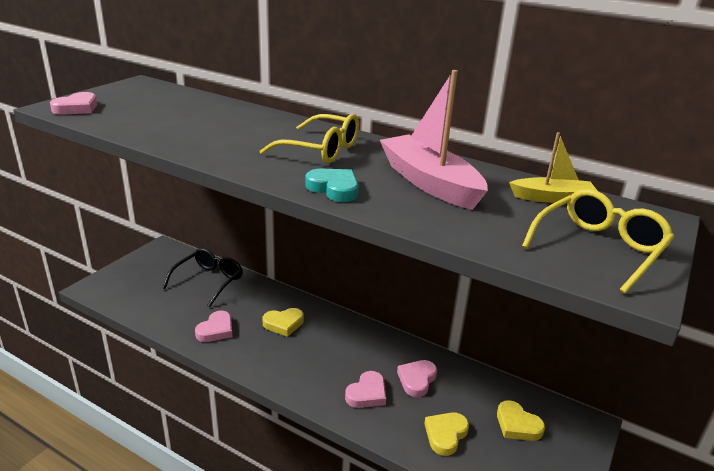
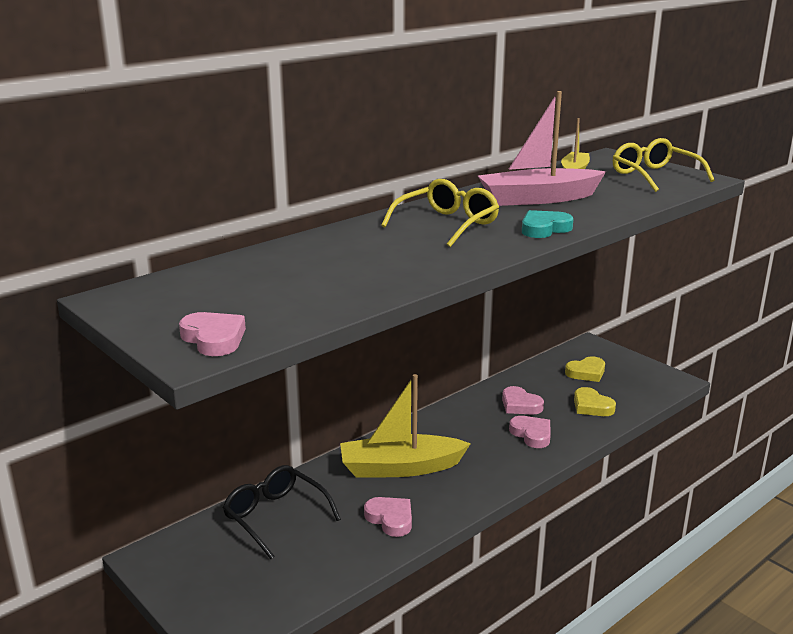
camera: 70 degrees left, 5 degrees down
(283, 324) = (400, 468): yellow heart -> yellow boat

